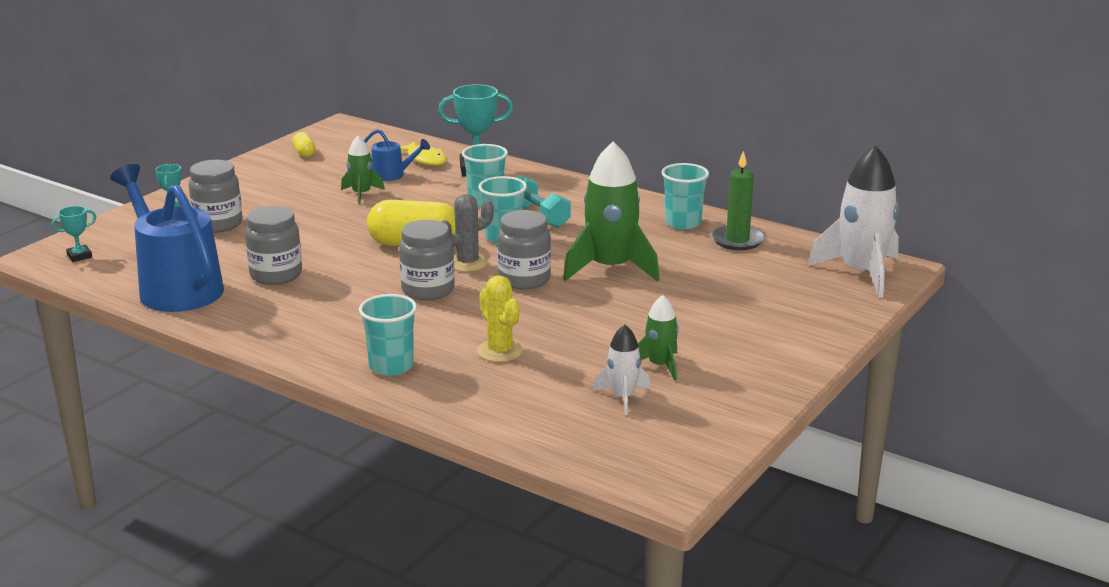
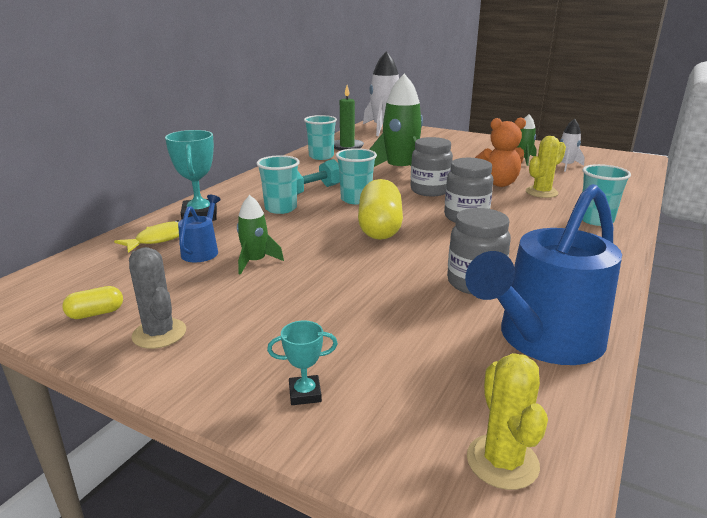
camera: 95 degrees left, 0 degrees up
(79, 256) = (502, 461): turquoise trophy -> yellow cactus
(218, 224) = (349, 343): grey jar -> none
(467, 263) = (409, 208): grey cactus -> grey cactus (159, 333)
(542, 327) = (498, 184): none -> orange teddy bear

